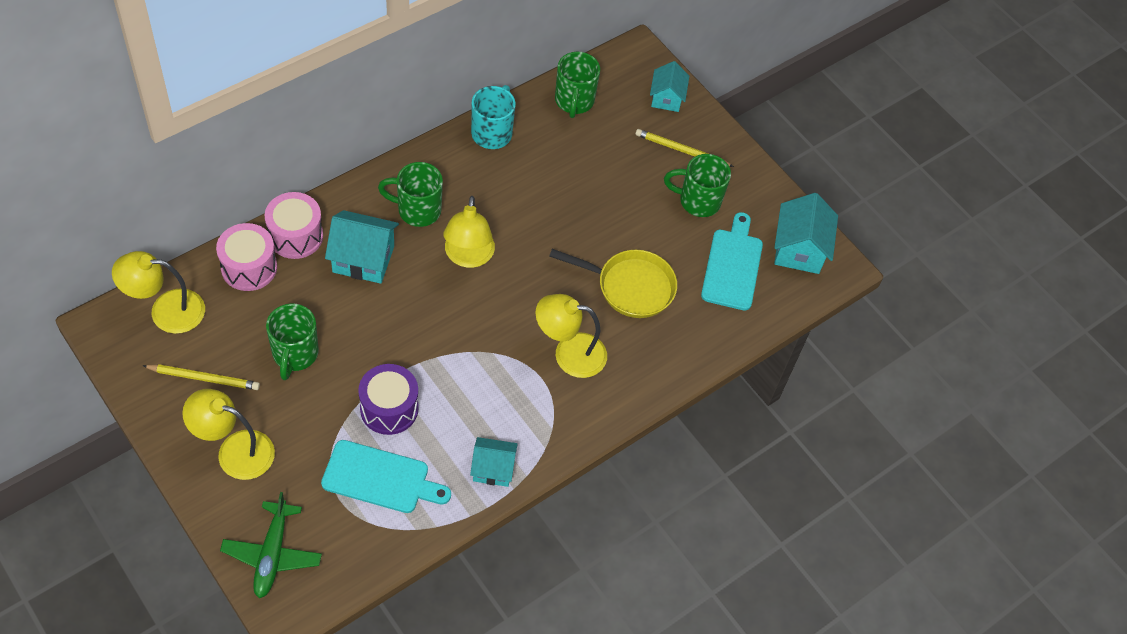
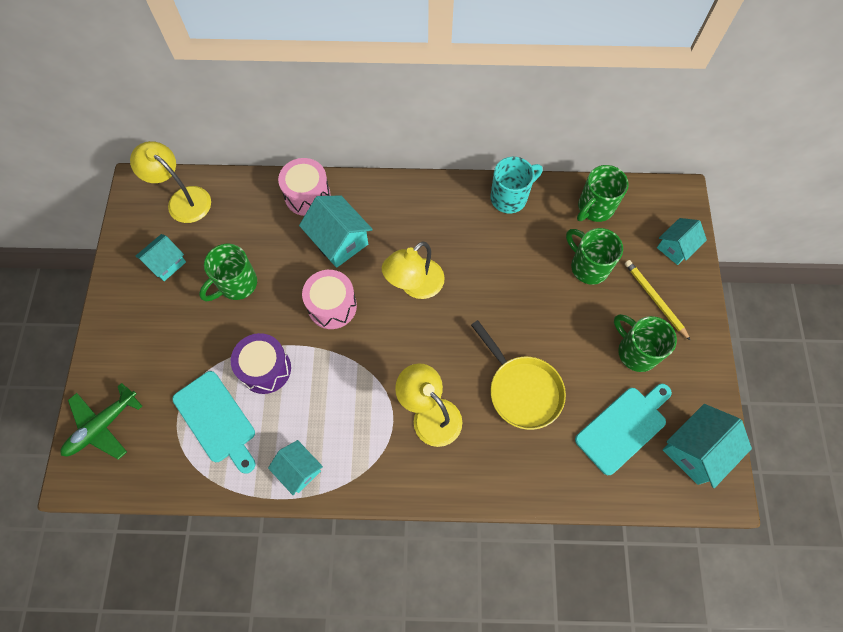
camera: 45 degrees right, 10 degrees up
(204, 378) = (166, 263): yellow pencil -> turquoise house
(235, 451) = (142, 330): yellow lamp -> none
(249, 267) = (259, 200): pink drum -> pink drum (332, 306)
(417, 210) = (406, 226): green mug -> green mug (588, 266)

